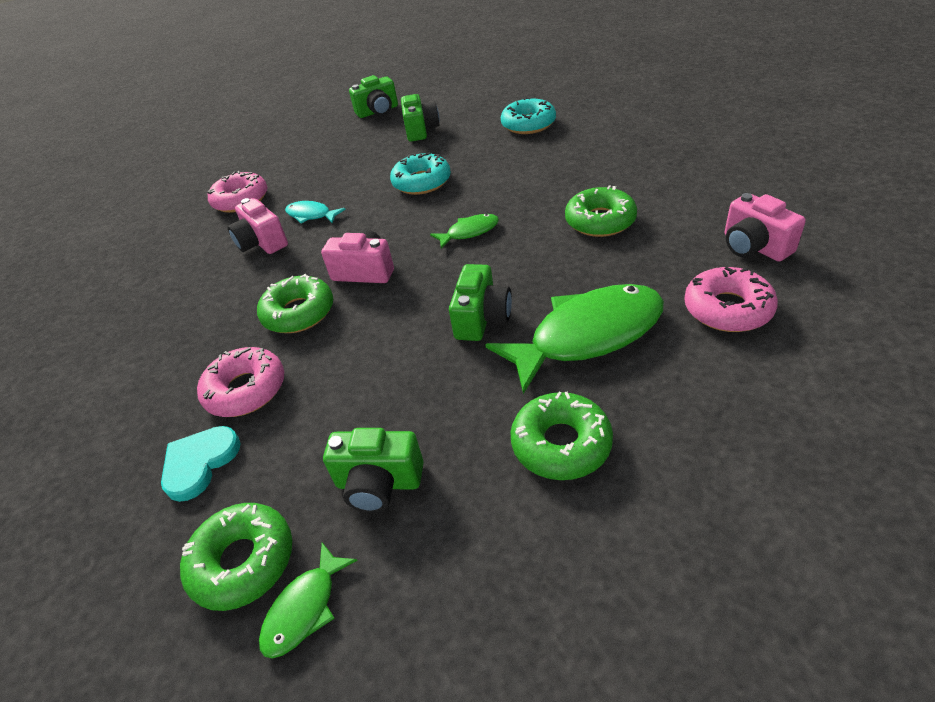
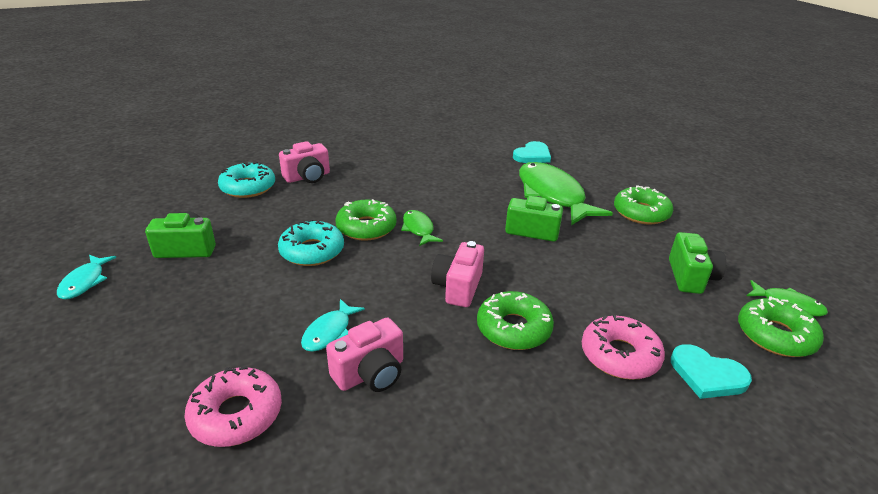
camera: 95 degrees left, 10 degrees down
(378, 111) = (85, 282): green camera -> turquoise fish
(600, 221) = (430, 176): green donut -> green donut (366, 227)
(727, 309) = (532, 155): pink donut -> turquoise heart
(754, 247) = (478, 140): pink camera -> pink camera (307, 177)

